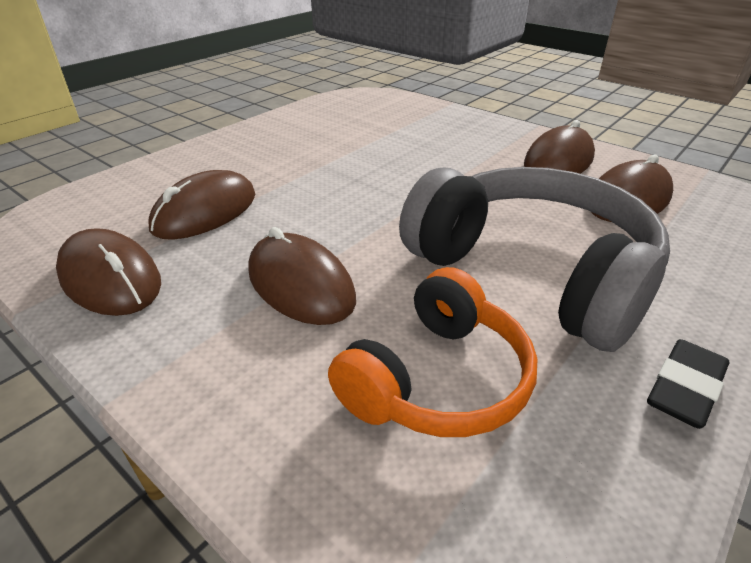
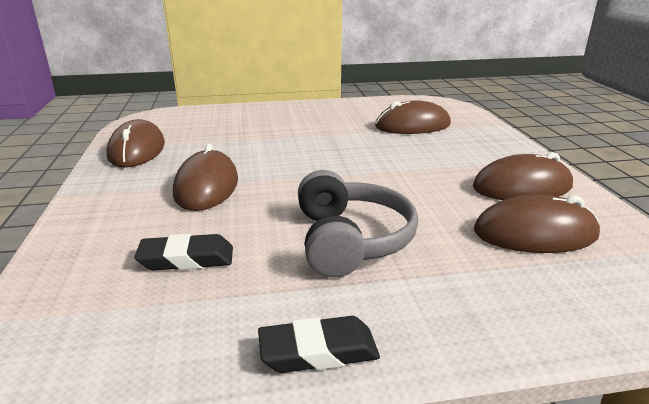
camera: 40 degrees right, 10 degrees down
(205, 212) = (225, 137): brown mouse -> brown mouse (413, 126)
(437, 379) = (186, 259): orange headphones -> black eraser
(533, 272) = (350, 240): grey headphones -> grey headphones, size x0.63

